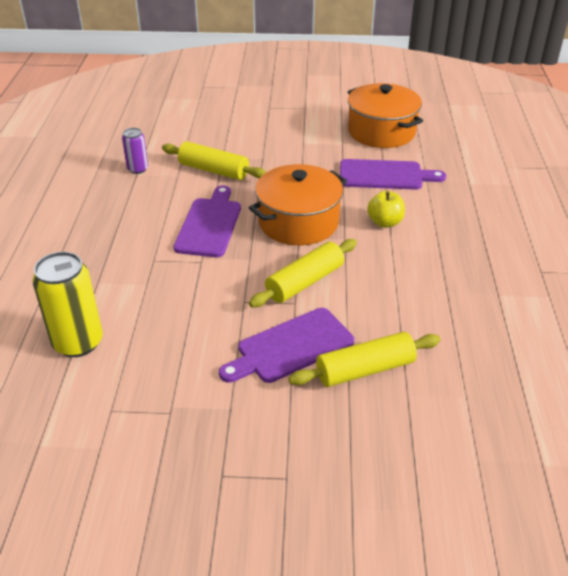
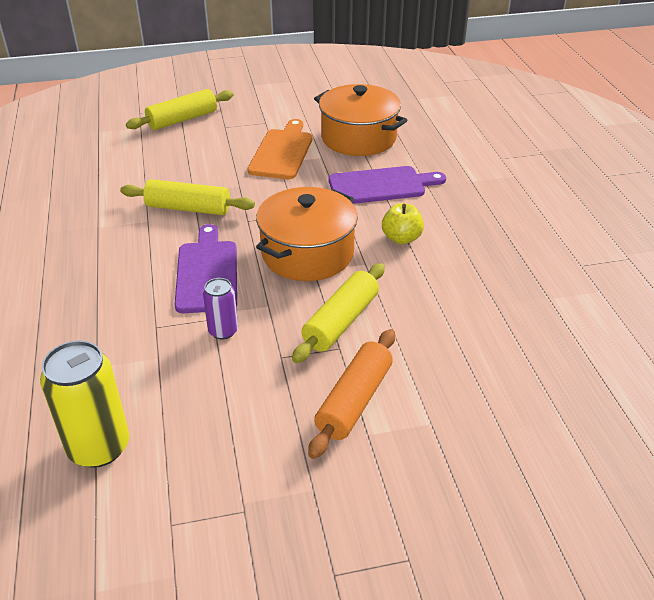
camera: 15 degrees left, 0 degrees up
(137, 169) = (97, 220): purple can -> purple can (223, 331)
(291, 347) = (354, 401): purple cutting board -> orange rolling pin
(309, 135) = (282, 152): none -> orange cutting board
(365, 370) = (445, 410): yellow rolling pin -> yellow rolling pin (182, 119)

